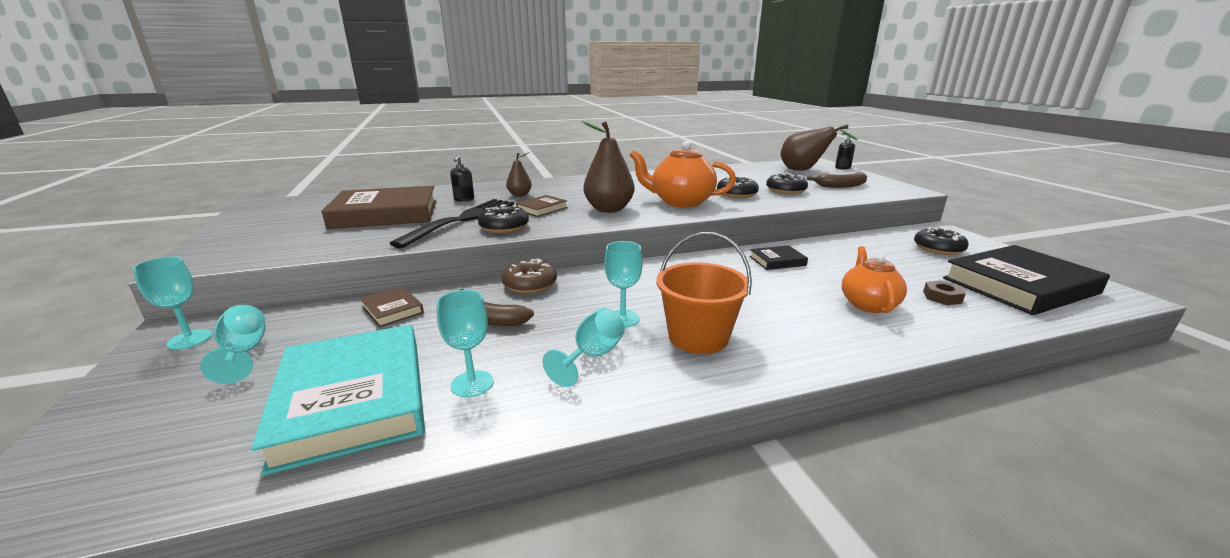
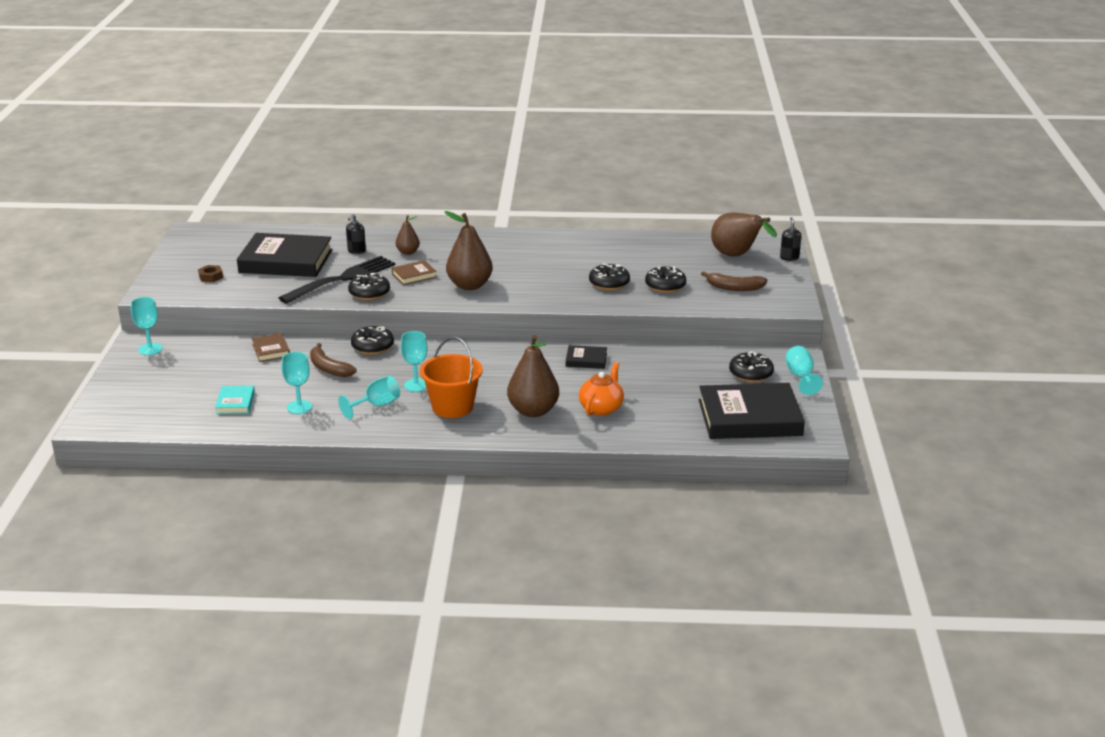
camera: 20 degrees right, 5 degrees up
(244, 352) = (181, 364): turquoise goblet -> turquoise goblet (800, 377)
(353, 400) = (235, 403): turquoise book -> turquoise book, size x0.45
(385, 214) = (286, 261): brown book -> black book
(530, 284) = (372, 346): brown donut -> black donut
(680, 202) = (543, 286): orange teapot -> none
(801, 322) = (533, 411): none -> brown pear
(942, 297) = (668, 414): brown nut -> brown nut (211, 277)

